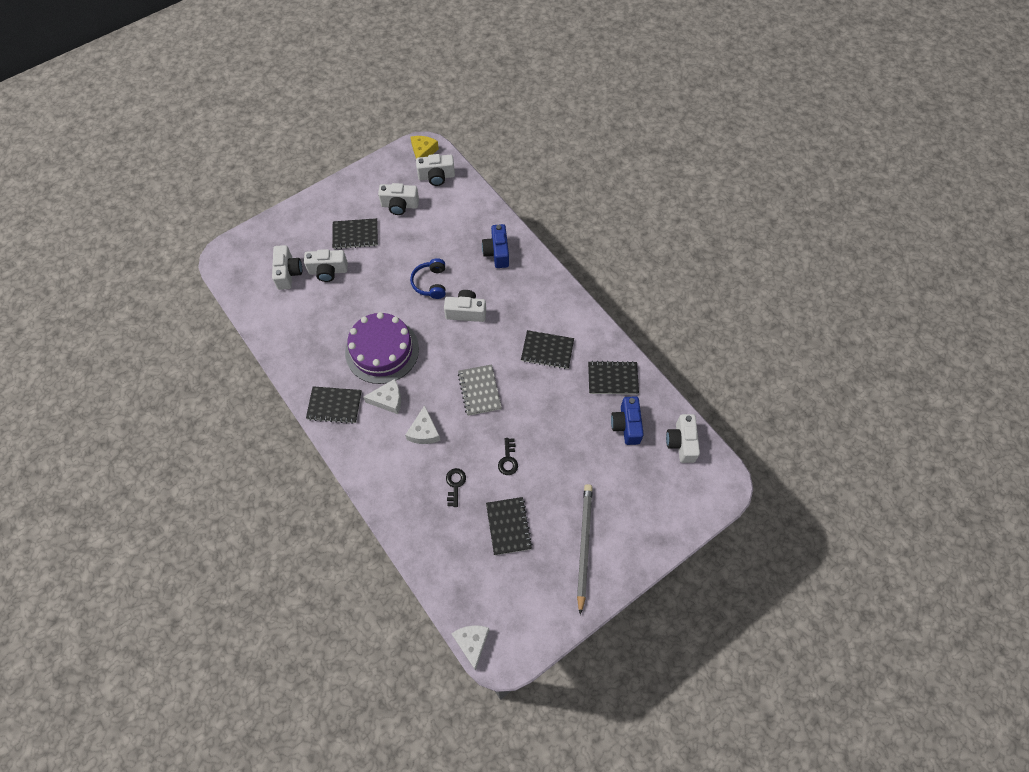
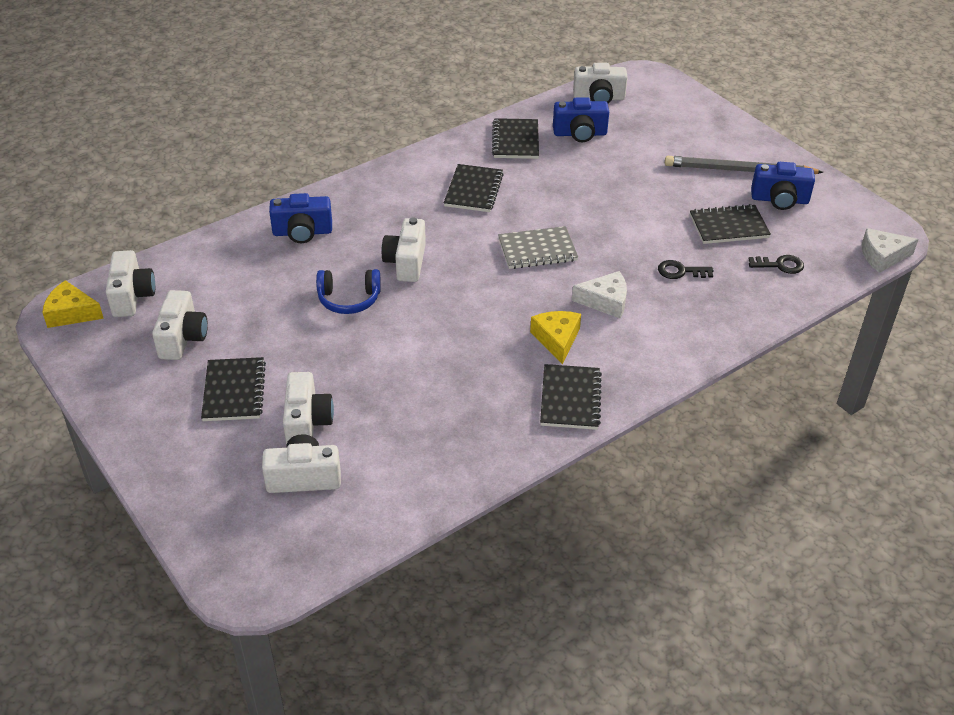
camera: 90 degrees left, 20 degrees down
(382, 350) = (470, 349): purple cake -> none
(388, 400) = (557, 339): white cheese -> yellow cheese
(508, 459) = (638, 226): black key -> black key (780, 265)
(544, 572) = (779, 200): none -> blue camera

